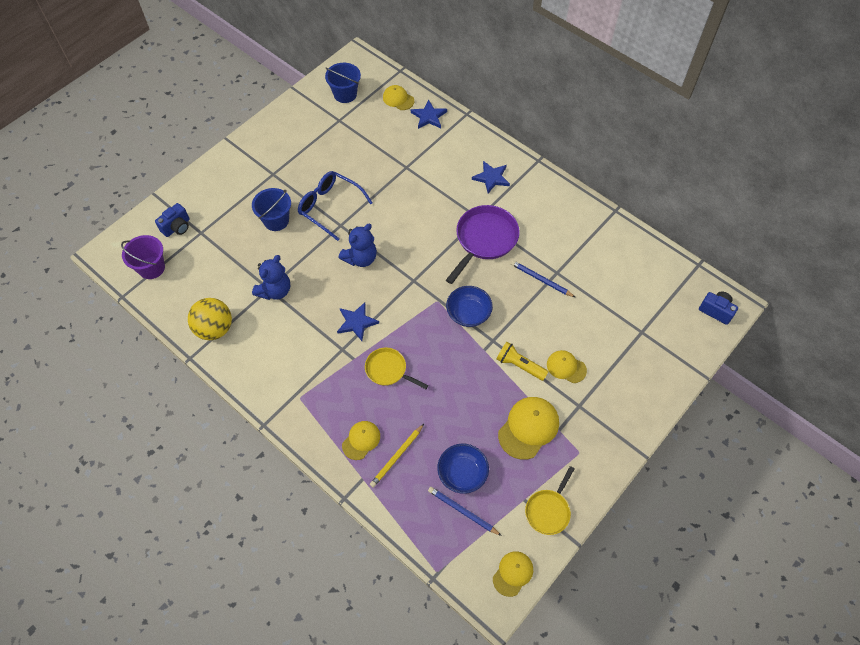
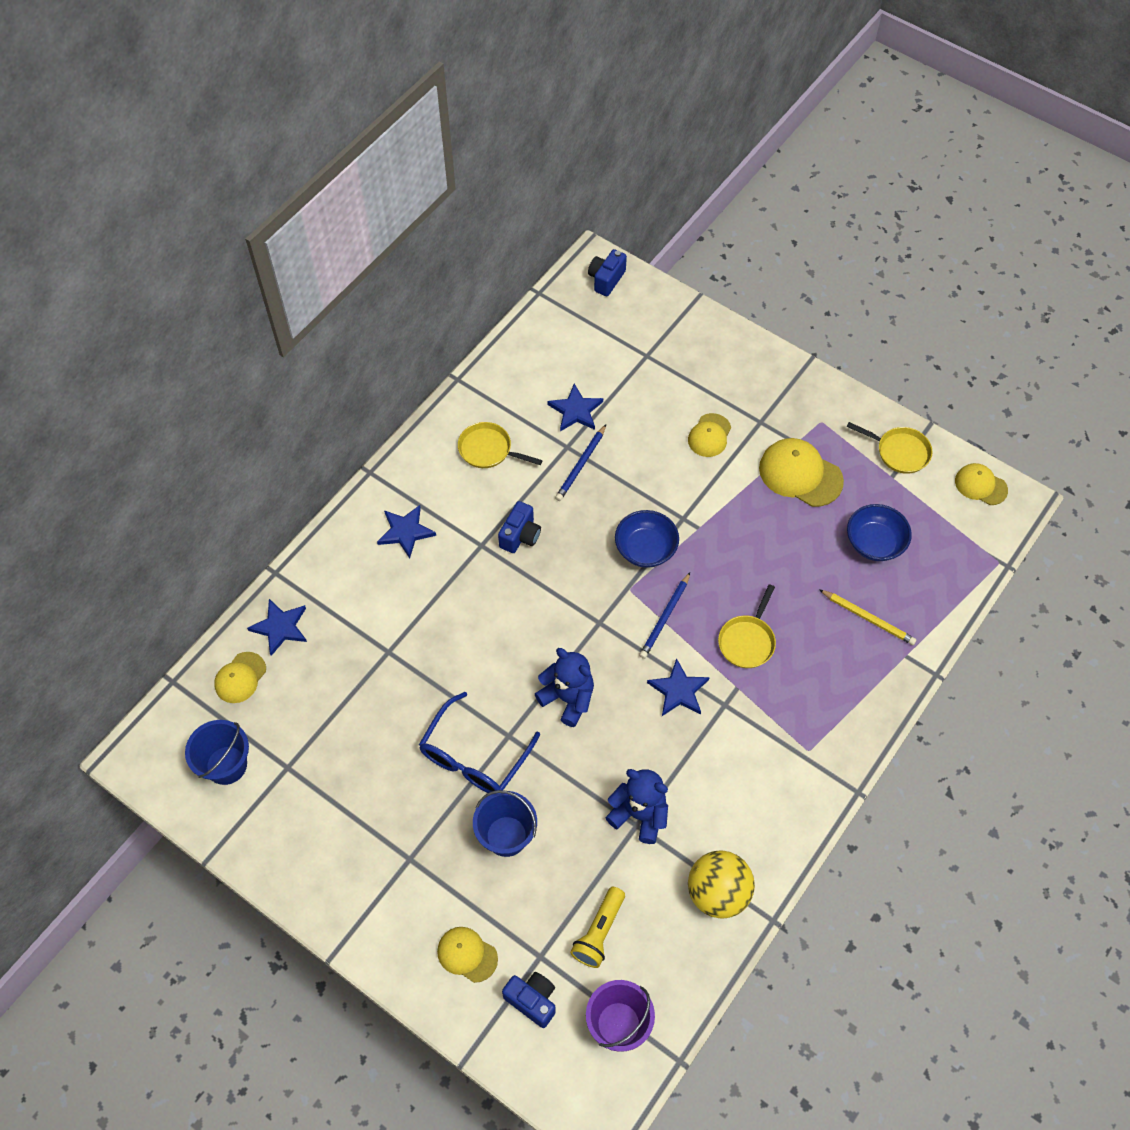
camera: 95 degrees left, 0 degrees up
(361, 440) = (855, 663): yellow cap -> yellow cap (467, 954)
(462, 511) = (921, 540): blue pencil -> blue pencil (665, 617)
(484, 240) = (520, 536): purple pan -> blue camera
(519, 365) = (715, 486): yellow flashlight -> yellow flashlight (599, 932)
(554, 225) = (488, 450): none -> yellow pan
(588, 280) = (575, 410): none -> blue star

